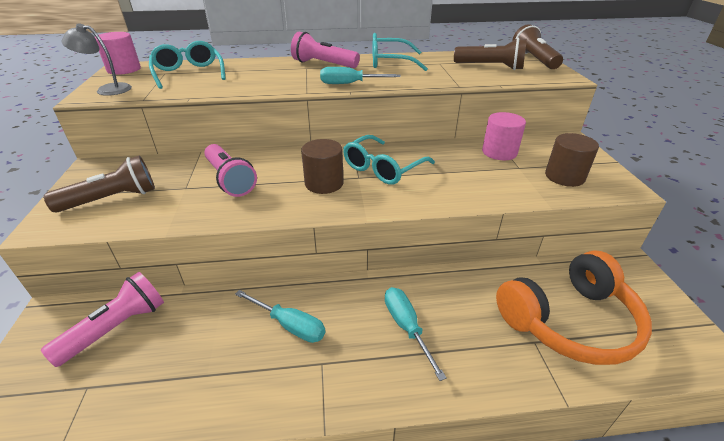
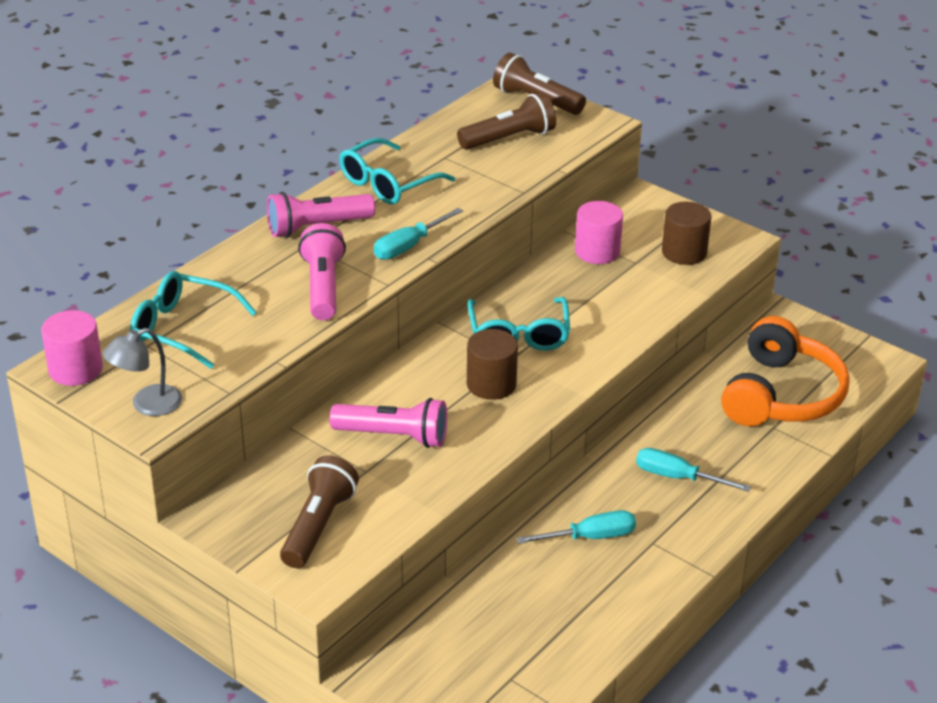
camera: 45 degrees left, 0 degrees up
(117, 328) = (454, 639): pink flashlight -> pink flashlight (323, 287)

